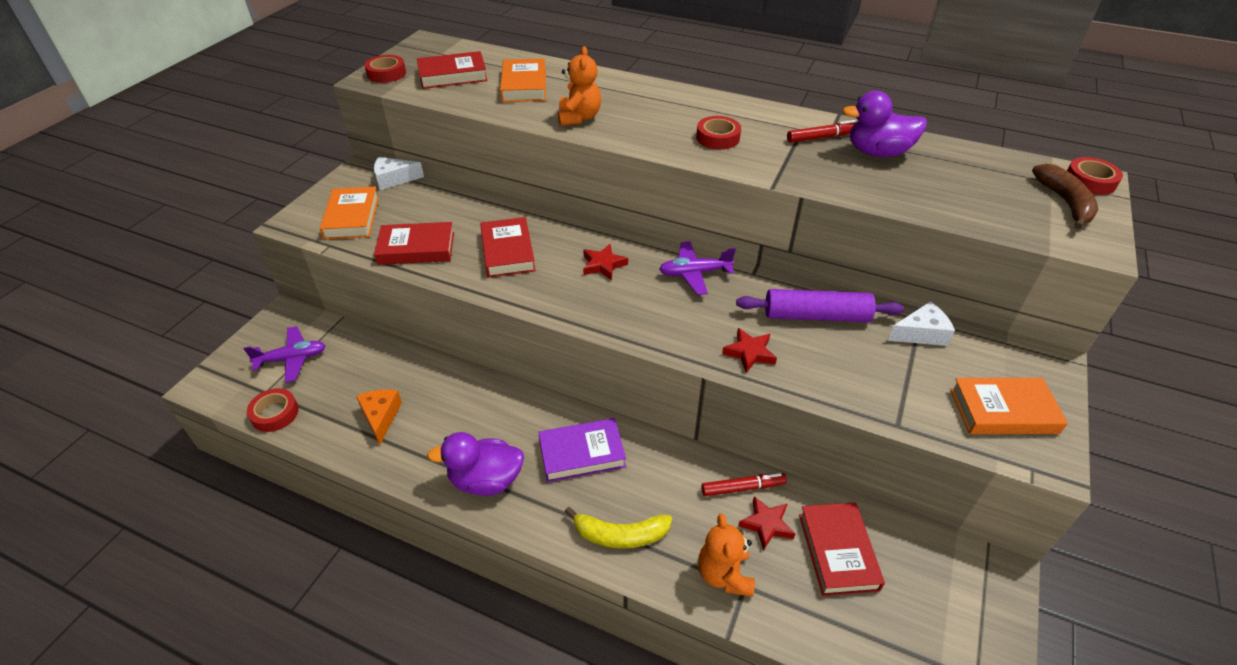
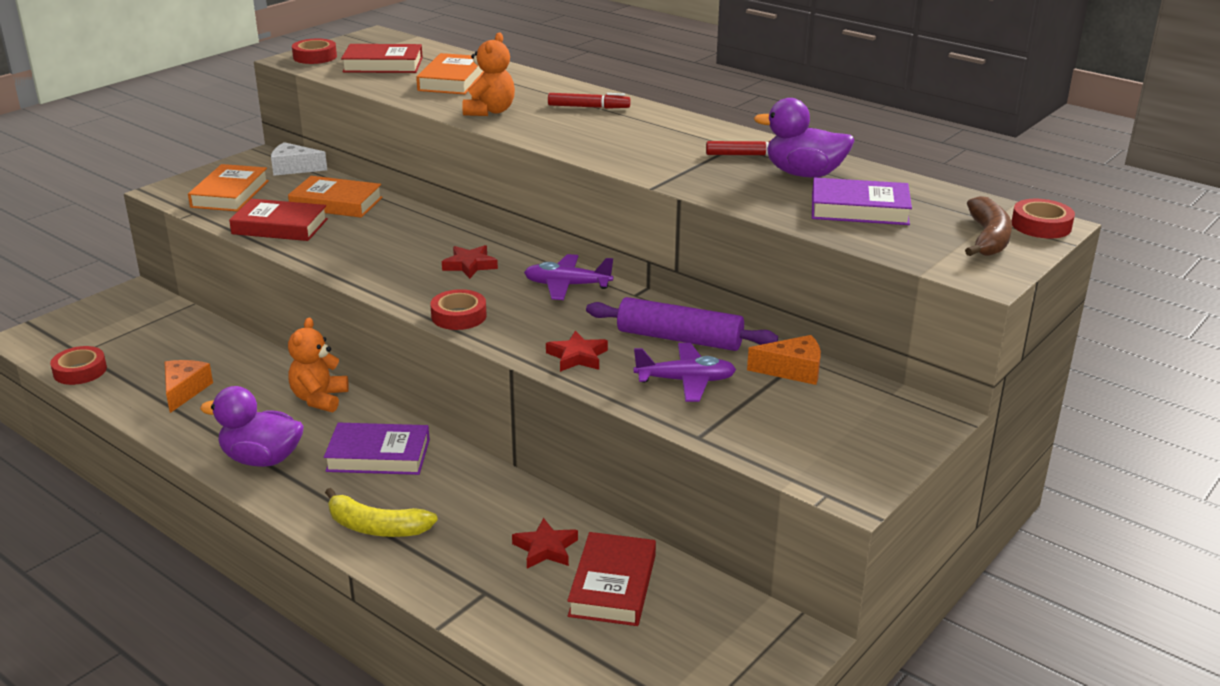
camera: 15 degrees right, 15 degrees down
(292, 359) = (122, 330): purple plane -> purple plane (685, 381)
(507, 252) = (374, 241): red book -> none
(718, 138) = (629, 143): red tape -> red tape (459, 316)
(724, 574) = (469, 579): orange teddy bear -> orange teddy bear (319, 399)
(742, 488) = (540, 514): red marker -> red marker (588, 107)
(921, 333) = (792, 370): white cheese -> orange cheese
(948, 185) = (859, 209): none -> purple book
(1003, 411) = (834, 445): orange book -> orange book (336, 203)

